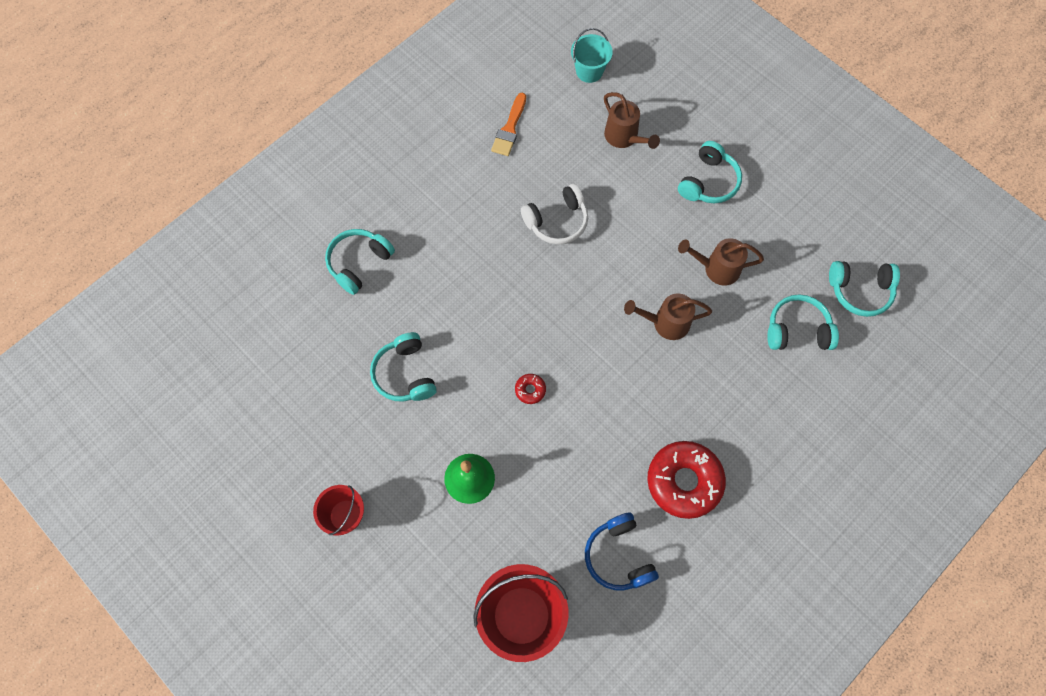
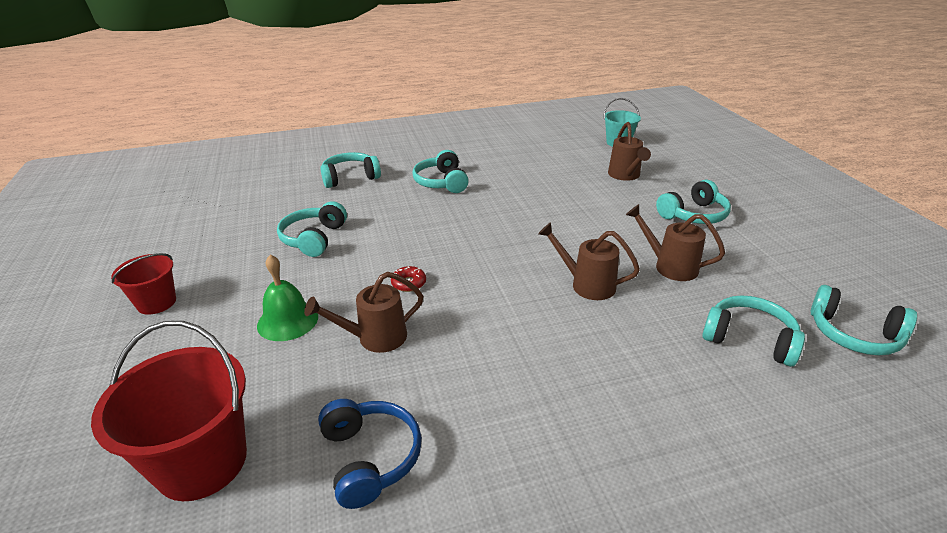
camera: 30 degrees right, 35 degrees down
(457, 229) = (441, 182): none -> turquoise headphones
(510, 128) = (530, 151): orange brush -> none
(548, 461) = (374, 338): none -> brown watering can
(557, 221) = (528, 199): white headphones -> none
(618, 556) = (370, 458): blue headphones -> blue headphones turned 150 degrees clockwise
(684, 481) = (513, 419): red donut -> none

